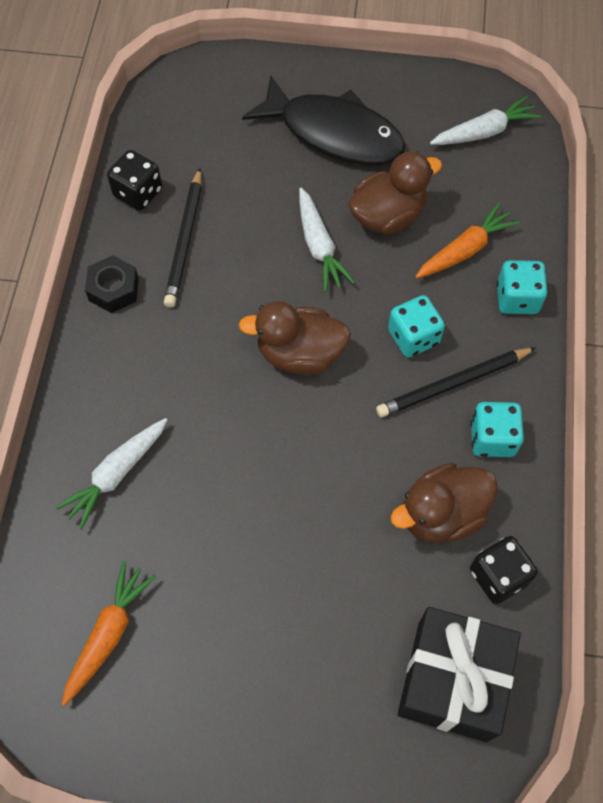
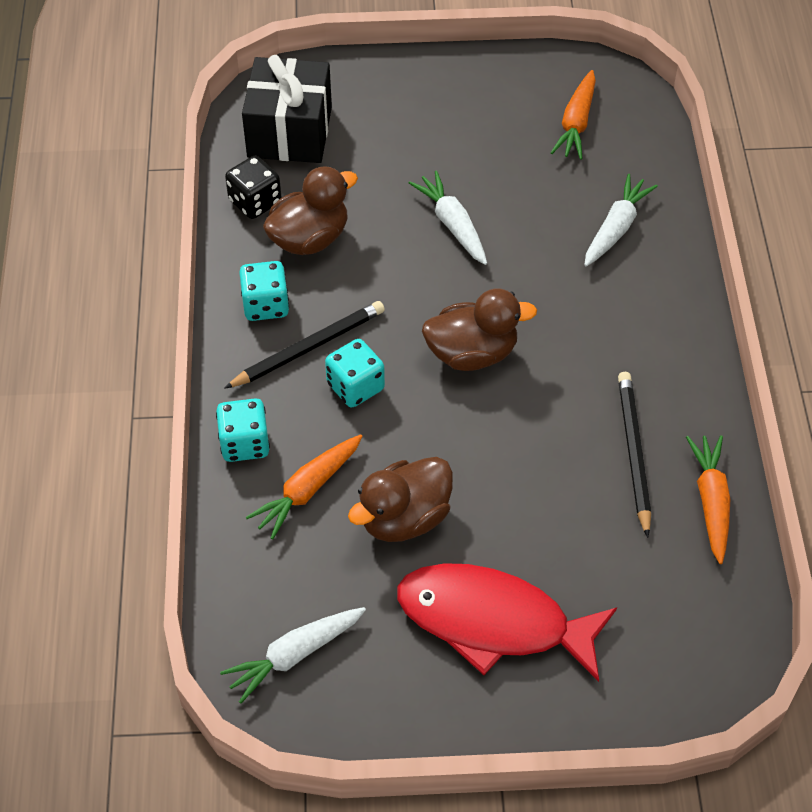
camera: 170 degrees right, 10 degrees down
(114, 289) = (690, 388): black nut -> none
(138, 193) = (710, 501): black dice -> orange carrot
(319, 246) = (477, 469): white carrot -> white carrot (452, 224)
(334, 133) = (493, 621): black fish -> red fish

